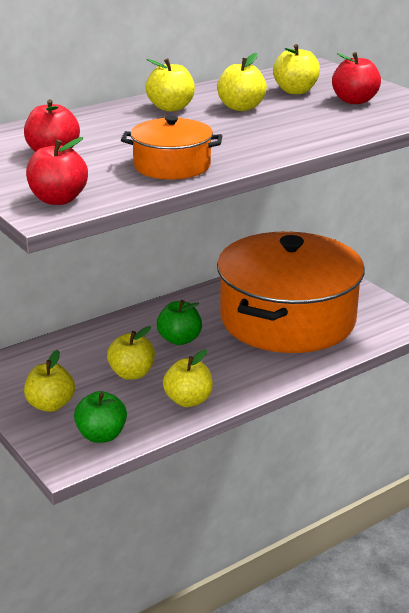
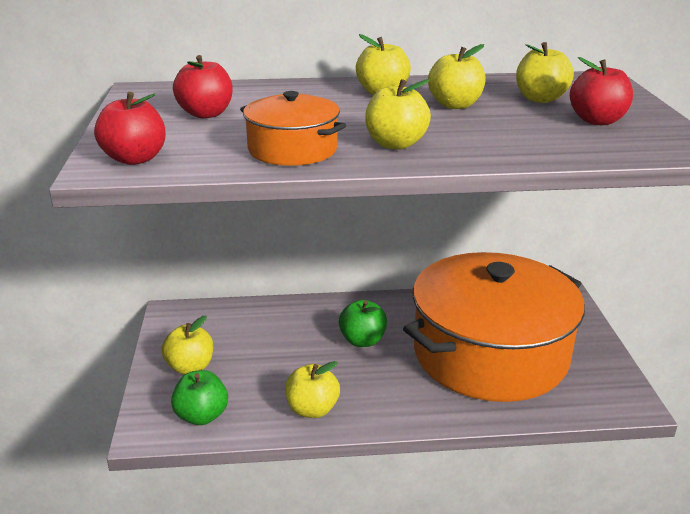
camera: 30 degrees right, 0 degrees up
(132, 373) = (287, 361): yellow apple -> yellow apple (395, 144)

